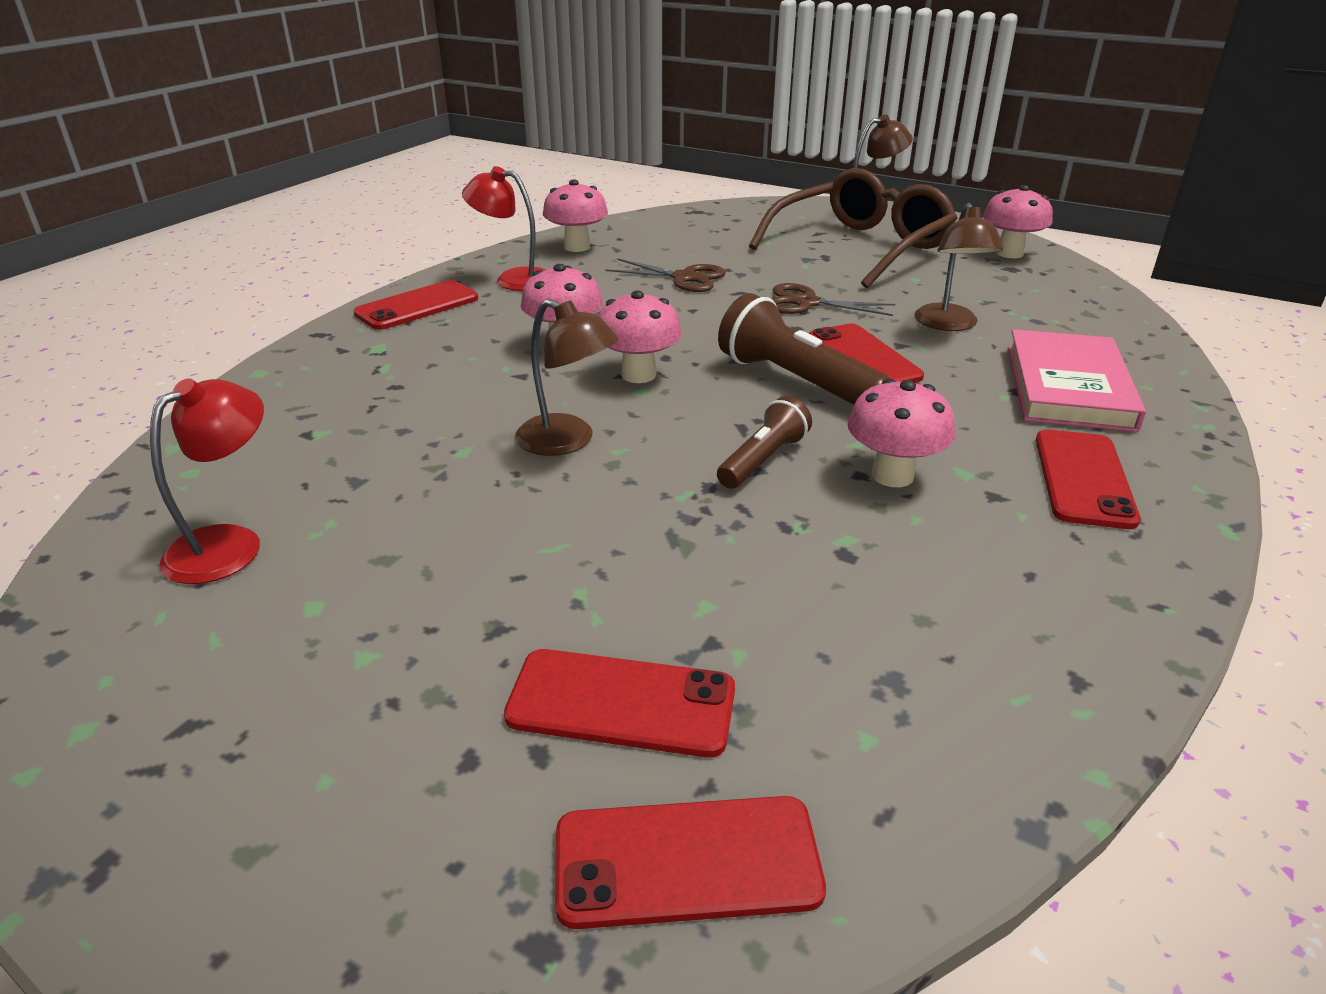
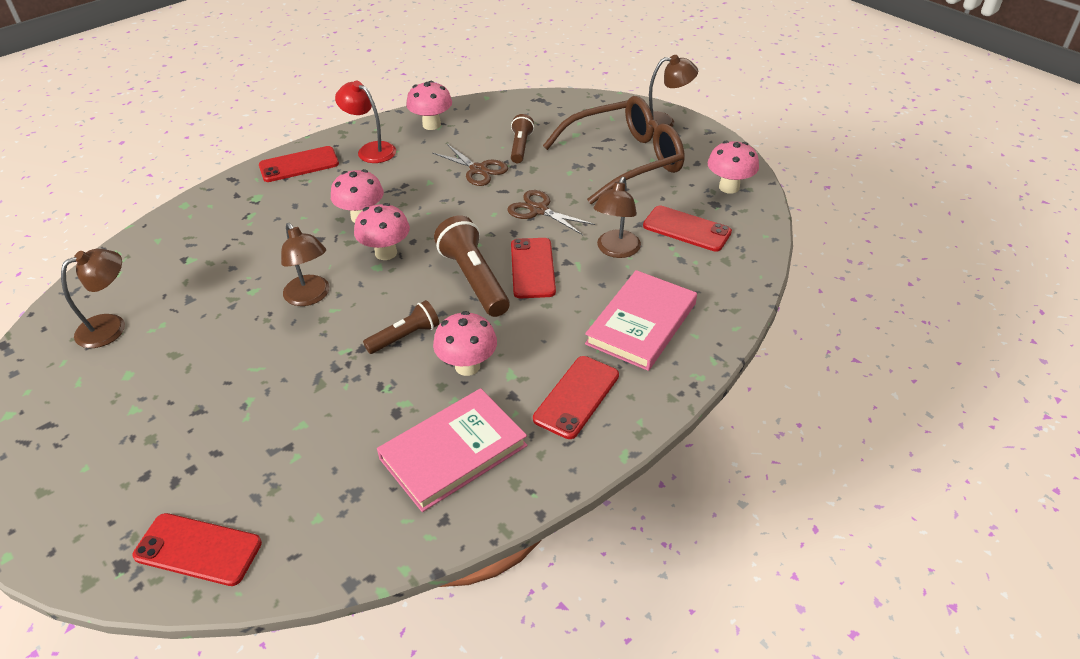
camera: 20 degrees right, 10 degrees up
(230, 544) = (111, 326): red lamp -> brown lamp
(621, 703) = (225, 467): red phone -> red phone (686, 229)
(717, 252) = (520, 147): none -> brown flashlight
(989, 584) = (453, 452): none -> pink book

